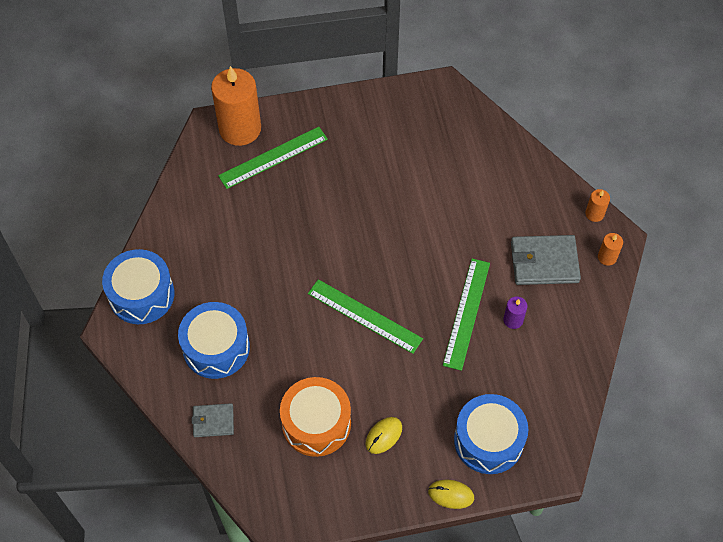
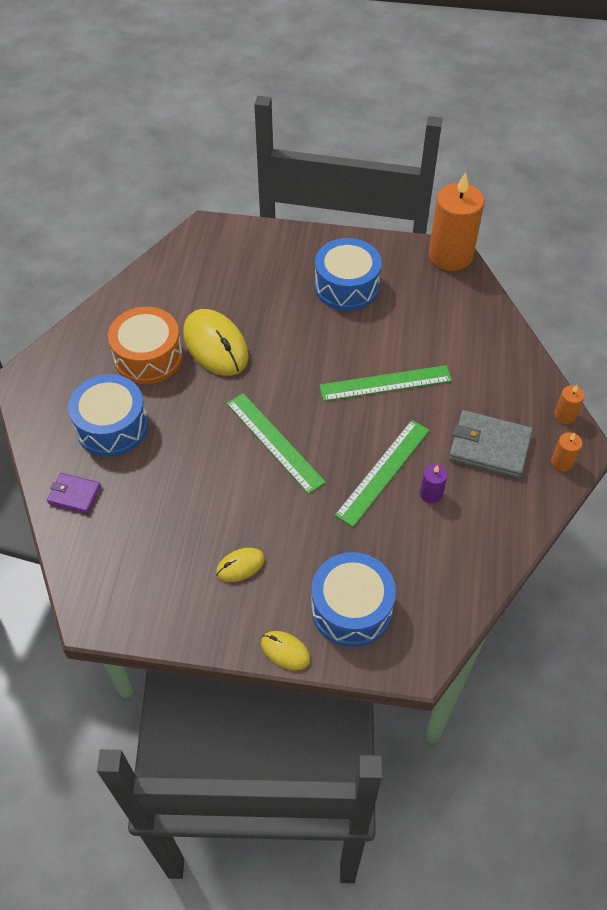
camera: 20 degrees right, 5 degrees down
(141, 295) = (65, 357): blue drum -> blue drum (346, 286)
(213, 421) = (74, 494): grey wallet -> purple wallet
(240, 129) = (232, 238): orange candle -> orange candle (450, 255)
(273, 157) = (251, 271): green ruler -> green ruler (385, 383)
(273, 241) = (215, 345): none -> yellow mouse
(316, 423) = (176, 530): orange drum -> orange drum (148, 357)

